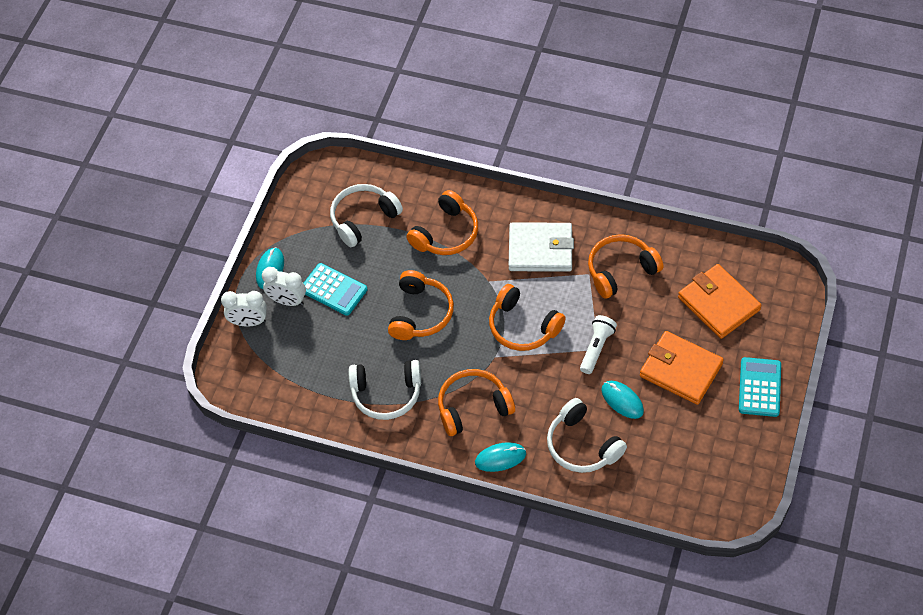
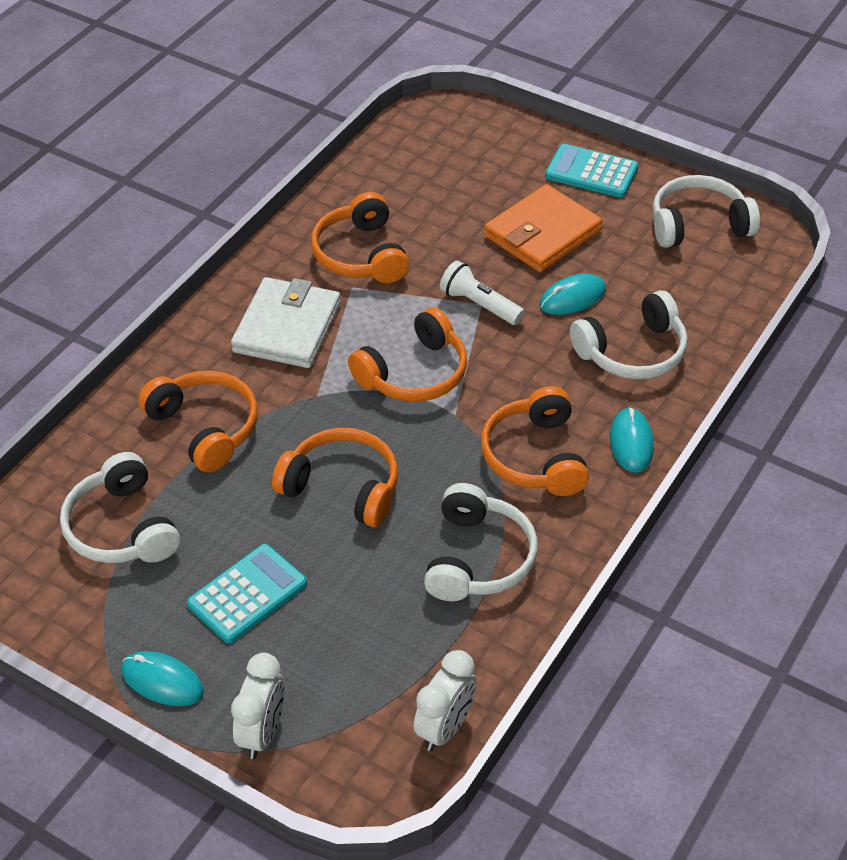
camera: 80 degrees left, 10 degrees down
(287, 301) = (241, 665): white clock -> white clock (444, 728)
(718, 303) = (452, 178): orange wallet -> none
(727, 466) = (698, 225): none -> white headphones

